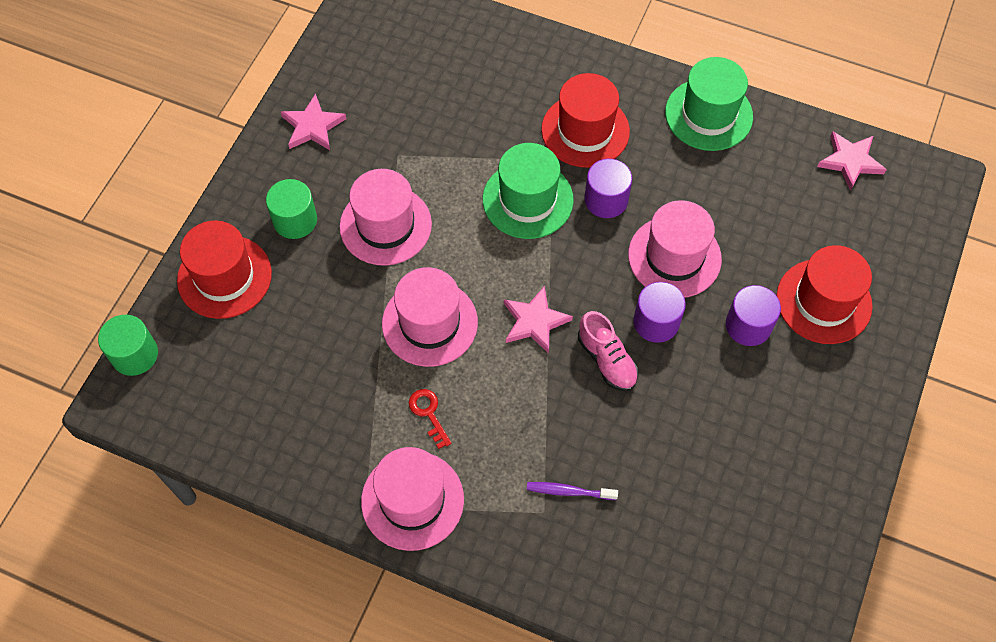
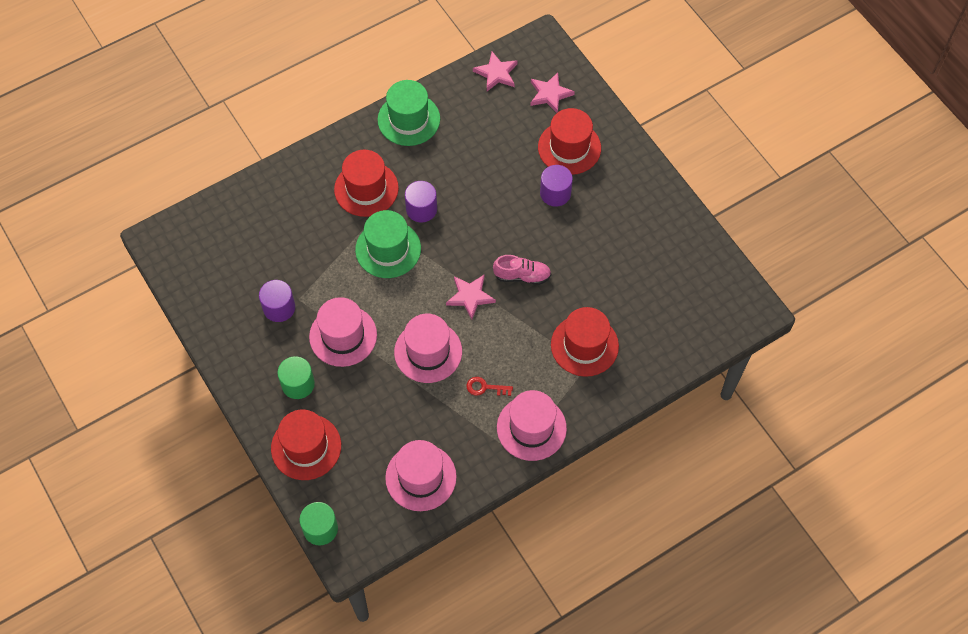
camera: 55 degrees left, 0 degrees up
(313, 126) = (237, 334): pink star -> pink star (550, 94)
(569, 491) = (584, 345): purple toothbrush -> red hat
(656, 322) = (518, 236): purple cylinder -> purple cylinder (279, 308)
(674, 257) = (485, 200): pink hat -> pink hat (421, 477)

